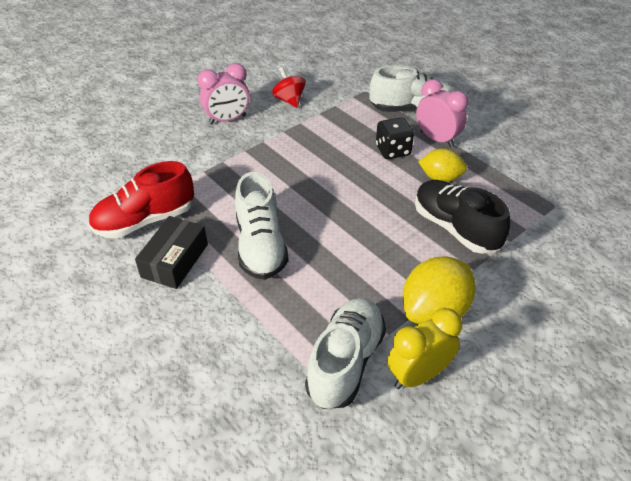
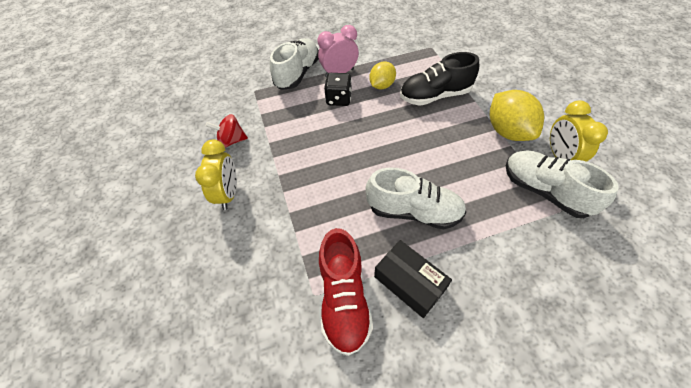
camera: 65 degrees left, 10 degrees up
(227, 120) = (228, 194): pink clock -> yellow clock

